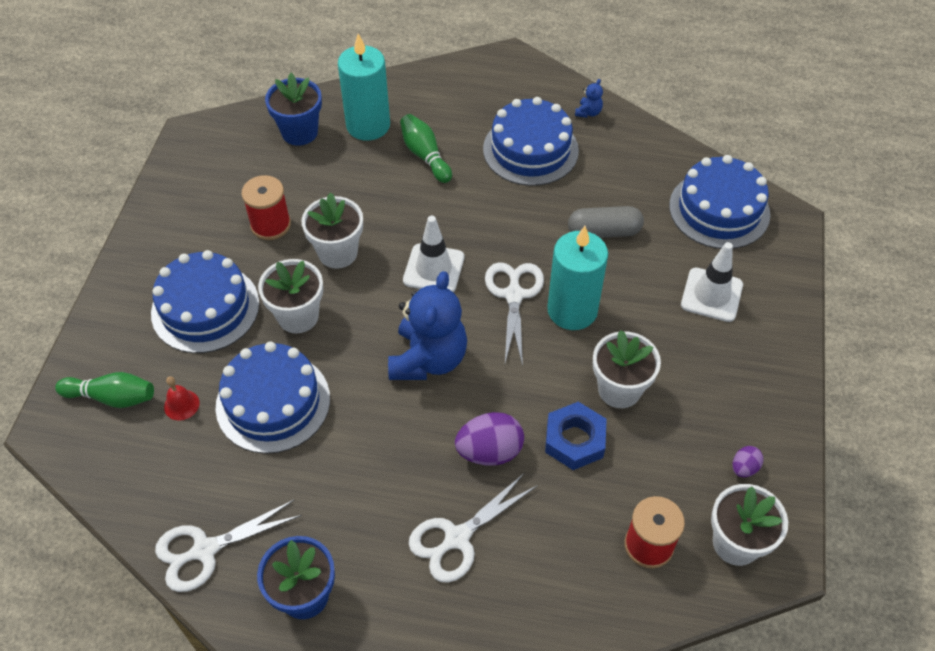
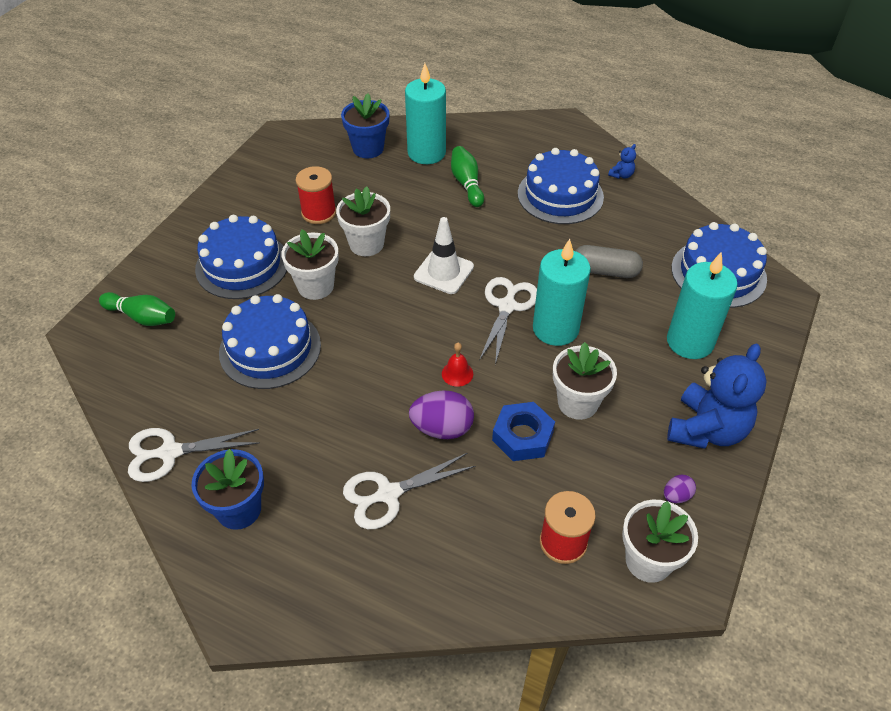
camera: 15 degrees right, 5 degrees down
(181, 405) = (195, 334): red bell -> red bell (457, 373)
(428, 359) = (414, 342): blue teddy bear -> blue teddy bear (706, 429)
(711, 295) = (690, 342): white traffic cone -> turquoise candle

